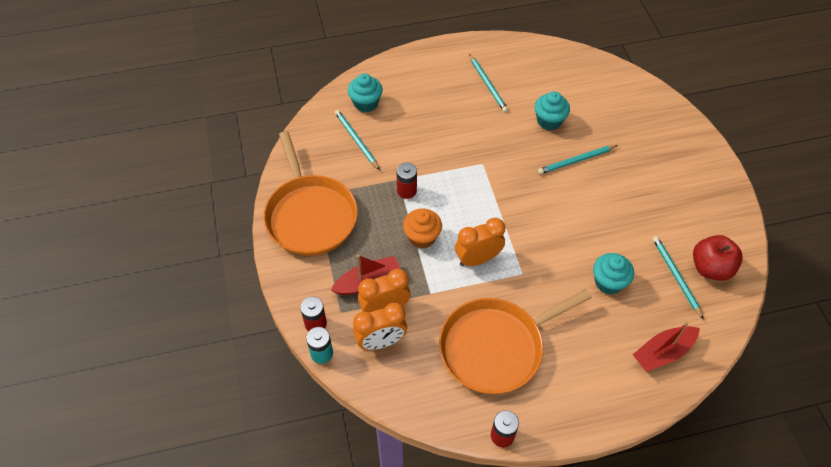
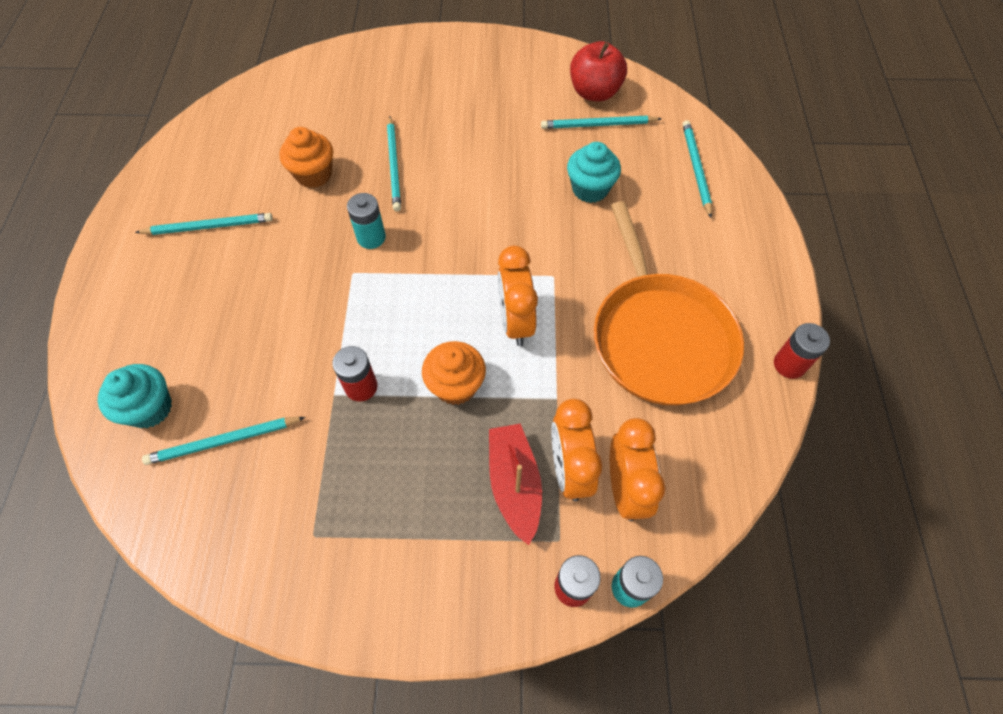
camera: 75 degrees left, 5 degrees up
(310, 215) = (352, 554): orange pan -> none
(512, 165) = (371, 237): none -> turquoise battery
(549, 121) = (314, 174): turquoise cupcake -> orange cupcake
(663, 352) = (696, 168): red boat -> turquoise pencil

